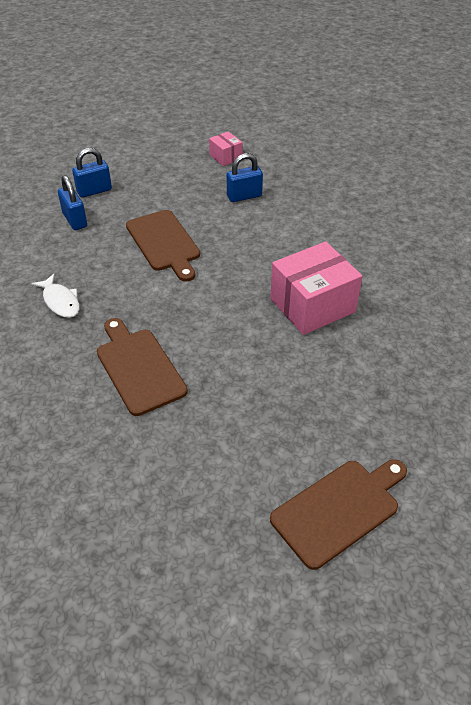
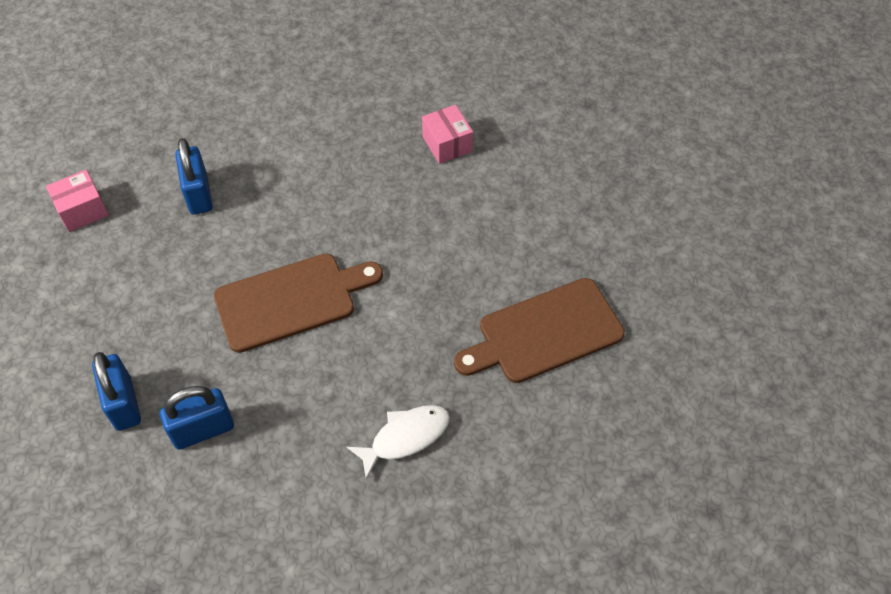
camera: 85 degrees left, 10 degrees up
(312, 305) = (447, 144): pink box -> pink box, size x0.49
(339, 510) = (738, 160): brown cutting board -> none

